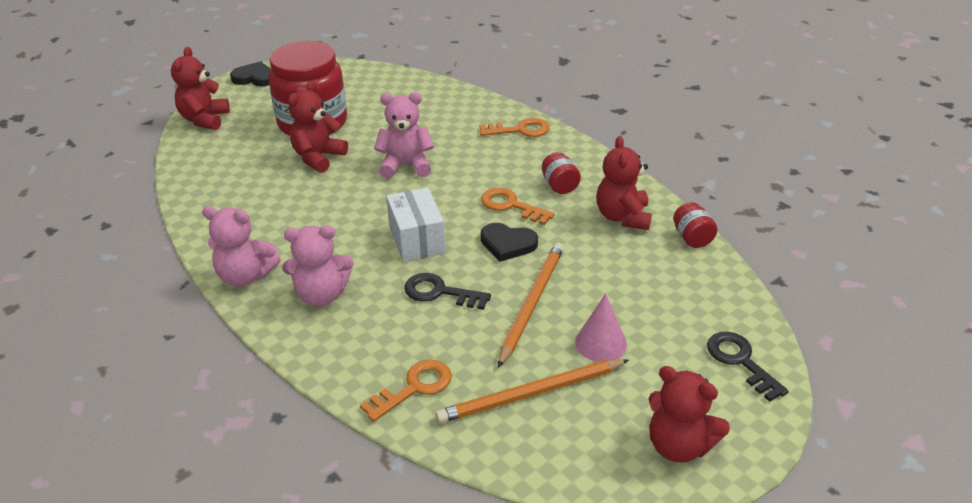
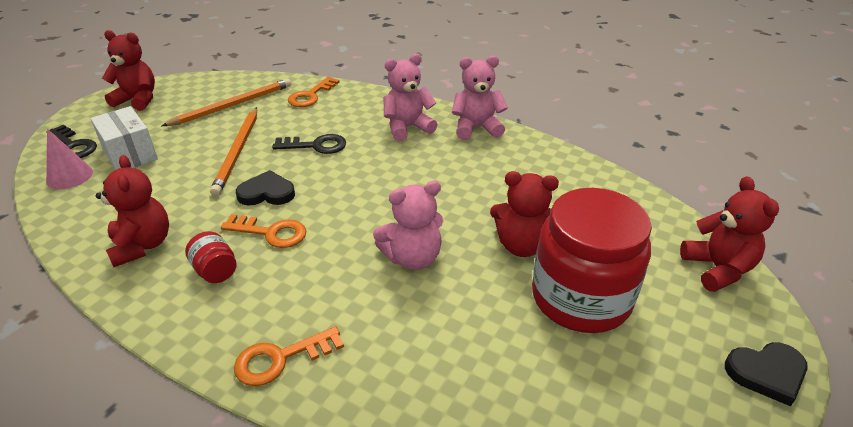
camera: 160 degrees right, 0 degrees up
(318, 157) = (522, 245): red teddy bear -> red teddy bear turned 90 degrees clockwise
(417, 240) = (355, 180): white box -> white box (130, 154)
(600, 343) = (181, 138): pink cone -> pink cone (69, 176)
(692, 238) = (69, 237): red jar -> none

